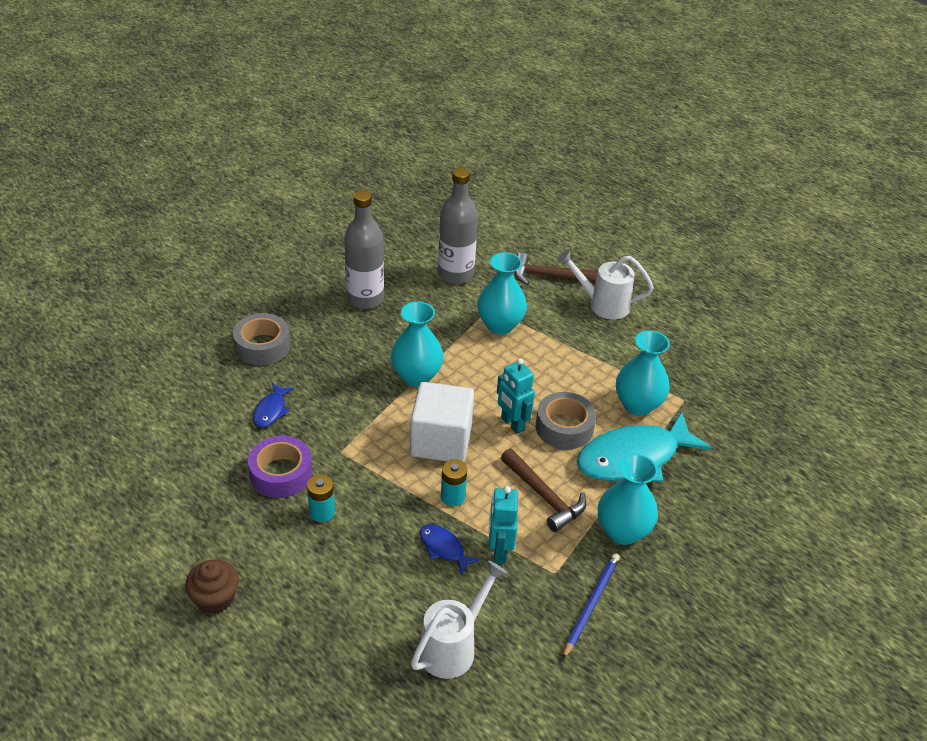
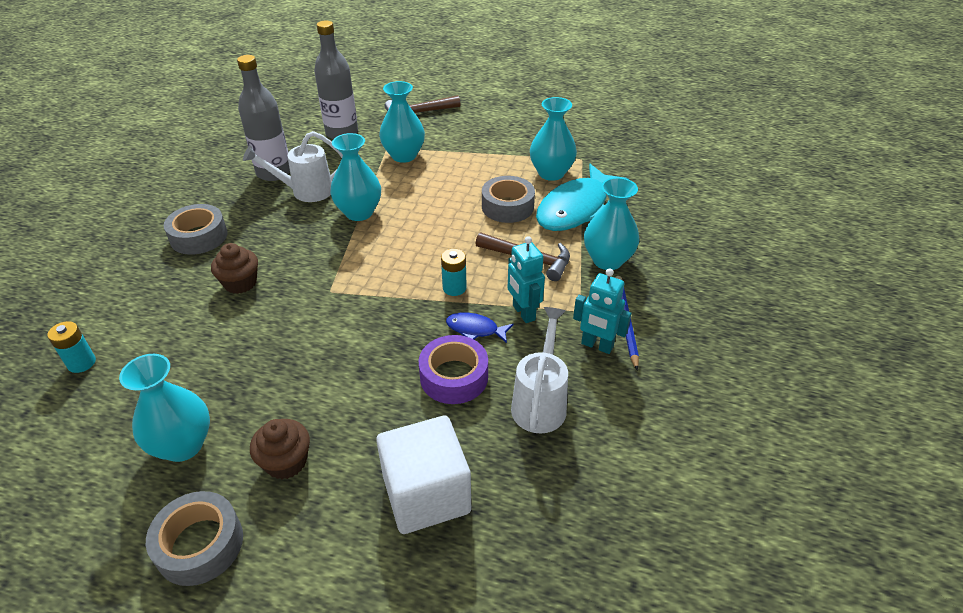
camera: 25 degrees left, 0 degrees up
(119, 636) = (200, 544): none -> grey tape
(149, 546) = (183, 445): none -> turquoise vase
(271, 410) = (240, 283): blue fish -> brown cupcake
(281, 474) = (284, 329): purple tape -> purple tape (454, 377)
(322, 512) = (345, 345): turquoise battery -> turquoise battery (81, 363)
(441, 441) = (414, 251): white cube -> white cube (426, 494)
(512, 424) = (464, 218): turquoise robot -> turquoise robot (597, 345)
(603, 304) = (474, 118): white watering can -> white watering can (306, 191)

